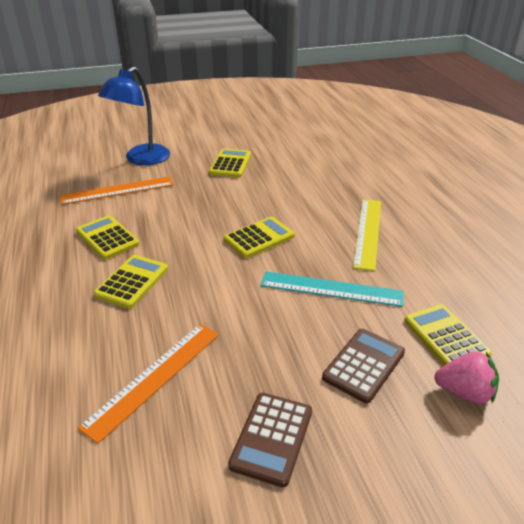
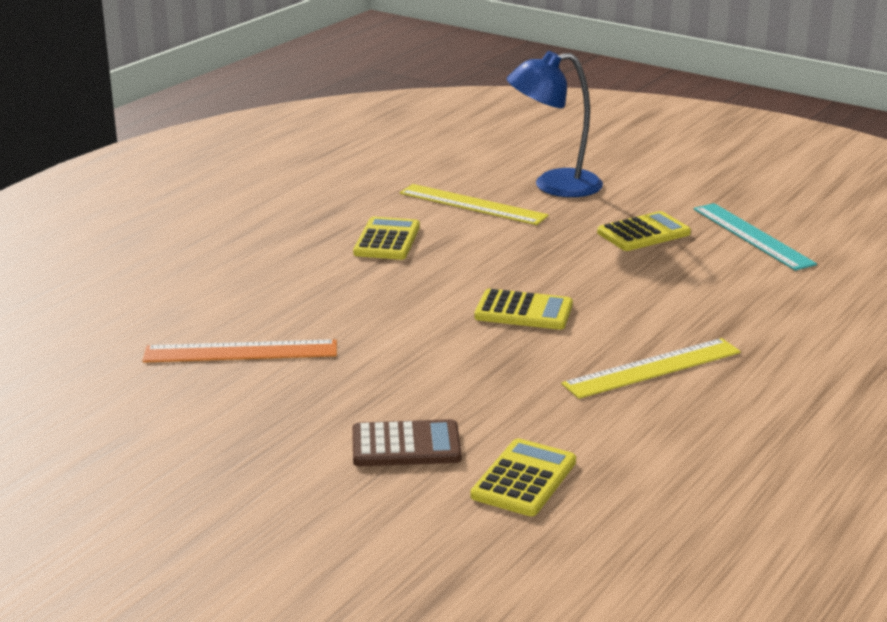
camera: 50 degrees right, 10 degrees down
(117, 190) = (472, 204): orange ruler -> yellow ruler
(132, 282) = (344, 283): yellow calculator -> none
(271, 438) = (247, 433): brown calculator -> none
(331, 289) = (501, 385): turquoise ruler -> turquoise ruler (752, 236)
(464, 392) = (448, 515): pink strawberry -> none

